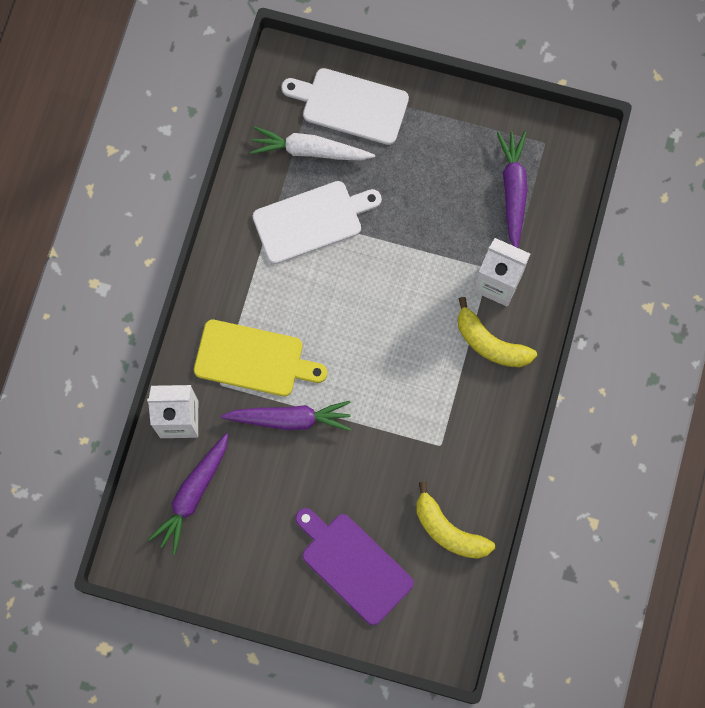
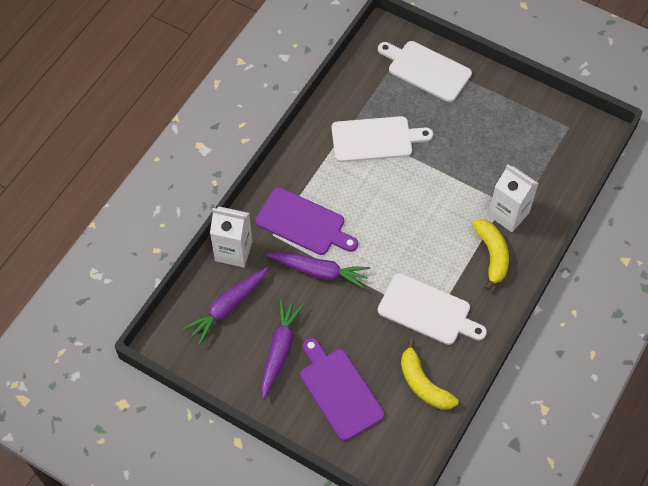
camera: 15 degrees right, 15 degrees down
(253, 359) = (303, 223): yellow cutting board -> purple cutting board
(309, 150) = (387, 93): white carrot -> none
(431, 436) = (427, 311): none -> white cutting board
(490, 343) = (492, 255): yellow banana -> yellow banana turned 150 degrees counterclockwise
(513, 190) = (536, 153): purple carrot -> purple carrot (279, 349)

